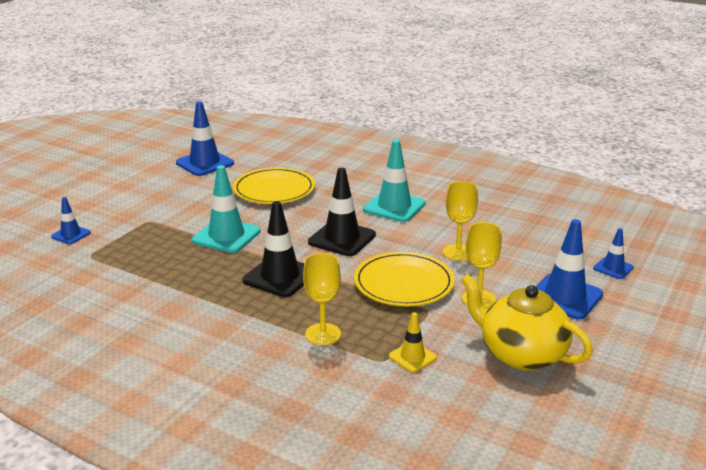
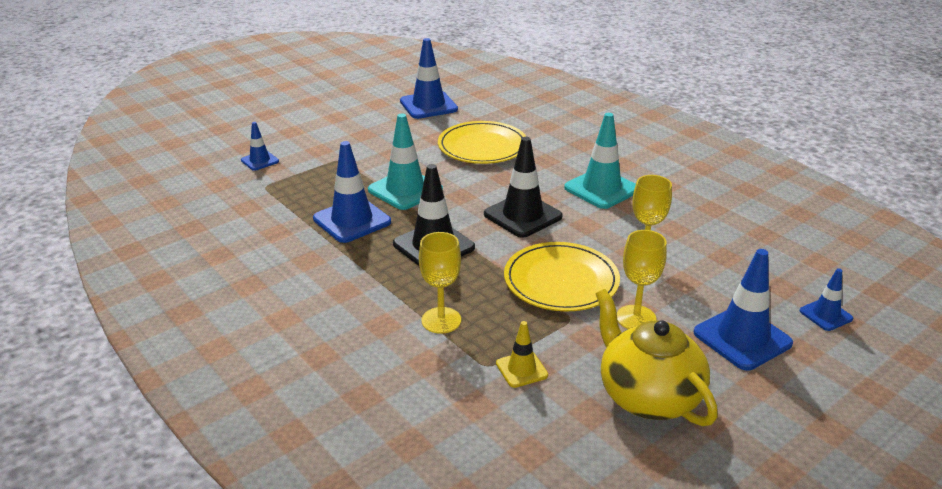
camera: 20 degrees right, 5 degrees up
(193, 270) = (352, 220): none -> blue traffic cone

